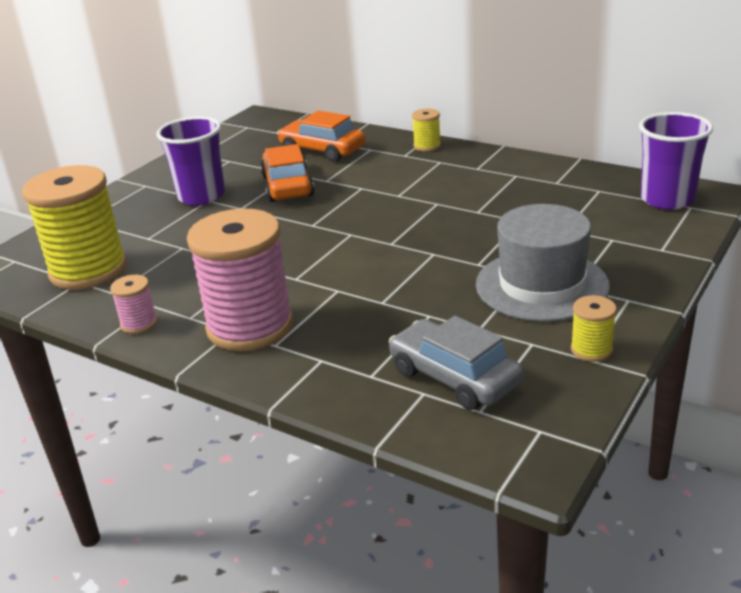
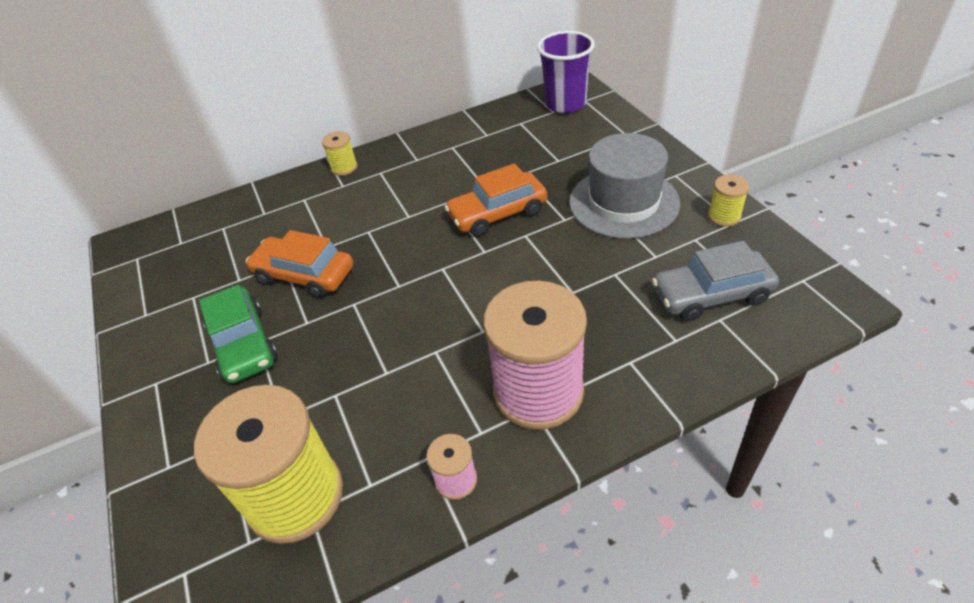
camera: 55 degrees left, 15 degrees up
(201, 196) = (243, 344): purple cup -> green car
(322, 150) = (264, 227): orange car -> orange car (497, 213)

